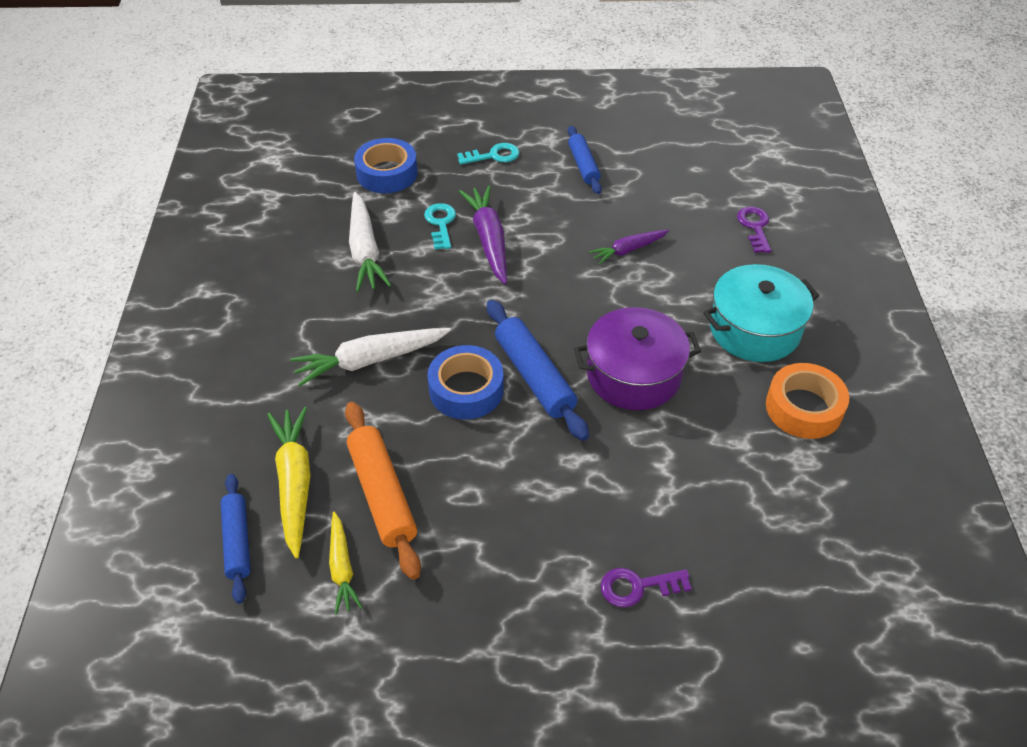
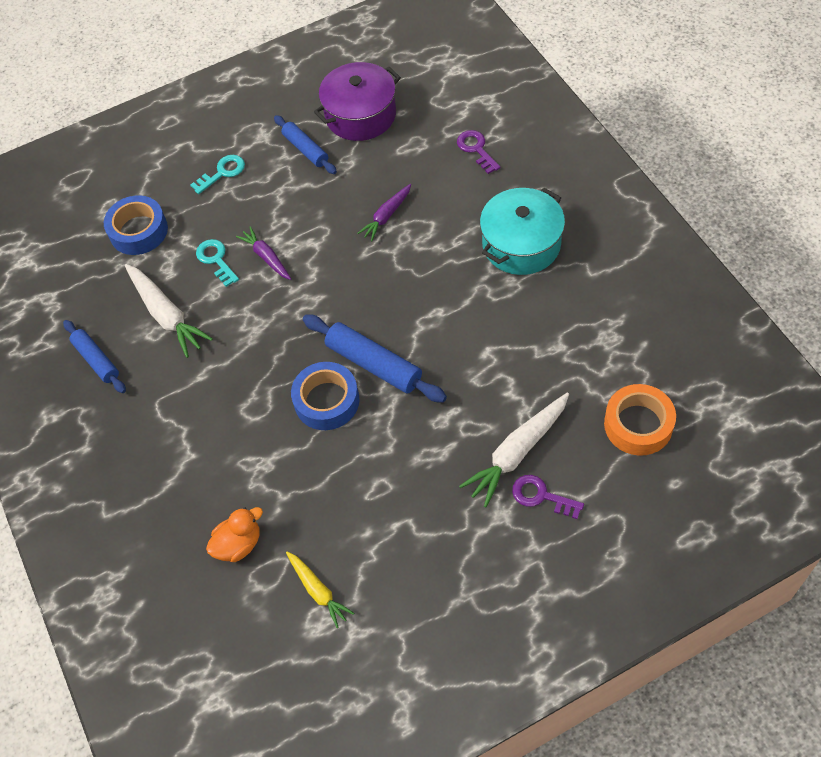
camera: 20 degrees left, 10 degrees up
(237, 542) = (224, 612): blue rolling pin -> blue rolling pin (96, 360)
(295, 483) = (239, 544): yellow carrot -> orange duck
(370, 360) = (233, 412): white carrot -> white carrot (517, 452)
(382, 494) = (313, 518): orange rolling pin -> none
(489, 240) = (266, 257): purple carrot -> purple carrot, size x0.61
(633, 375) = (449, 327): purple pot -> purple pot (360, 115)
(637, 587) = (541, 496): purple key -> purple key turned 60 degrees clockwise
(803, 408) = (589, 296): orange tape -> orange tape (638, 424)

